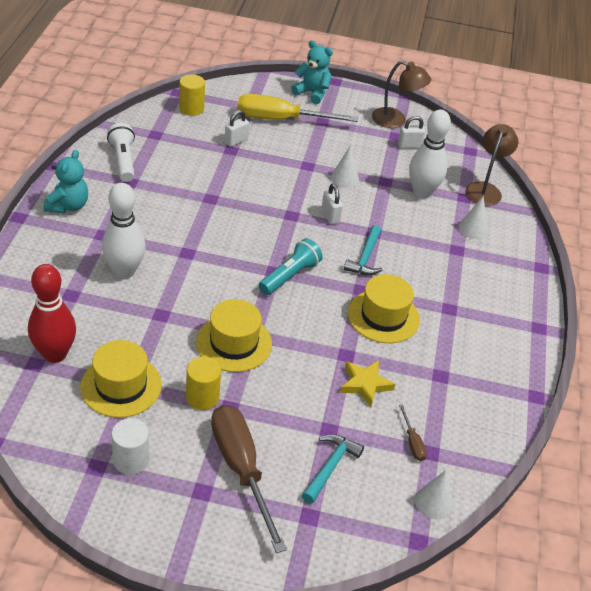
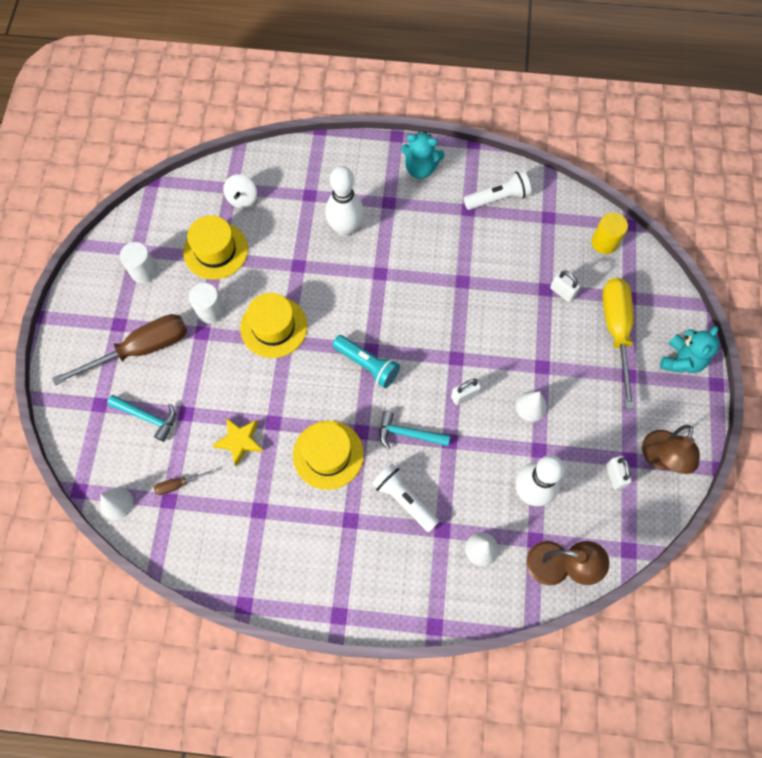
camera: 90 degrees right, 25 degrees up
(55, 354) = (242, 198): red bowling pin -> white spinning top
(202, 397) = (210, 311): yellow cylinder -> white cylinder
(429, 270) = (404, 499): none -> white flashlight

